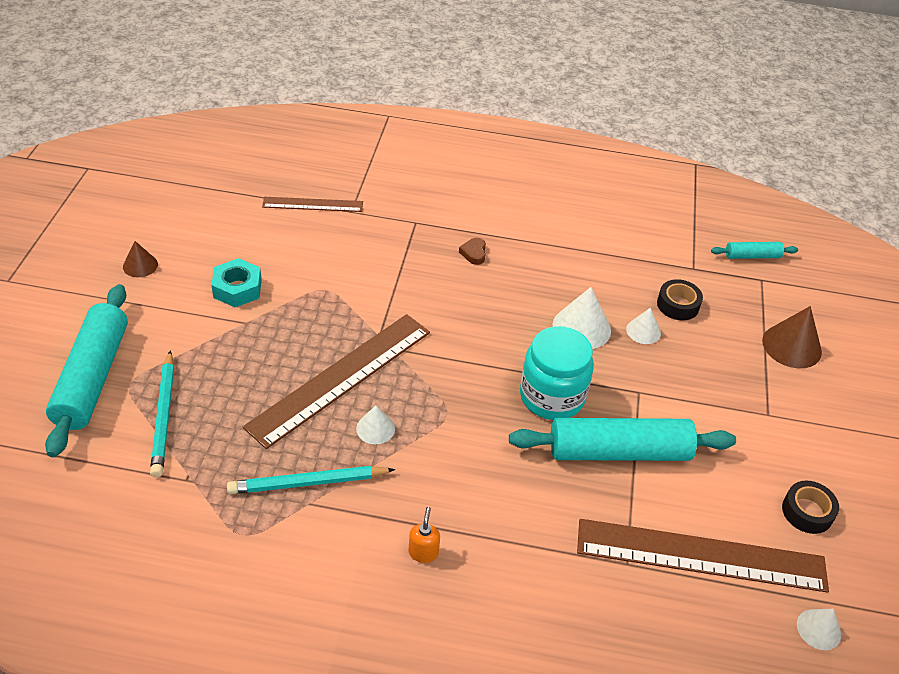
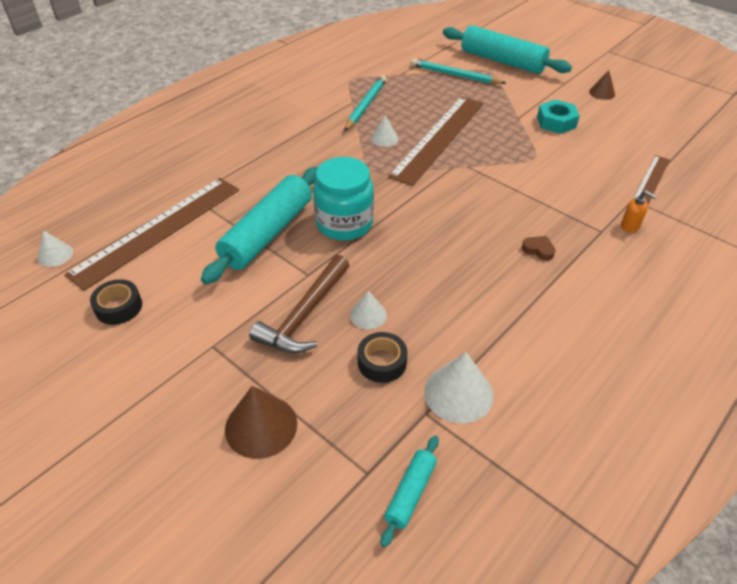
camera: 125 degrees right, 0 degrees up
(340, 378) = (439, 138): brown ruler -> brown ruler turned 45 degrees clockwise
(423, 552) = (282, 127): orange soap dispenser -> orange soap dispenser (630, 226)
(581, 327) = (401, 275): white cone -> white cone (458, 393)
(682, 371) = (304, 315): none -> brown hammer

